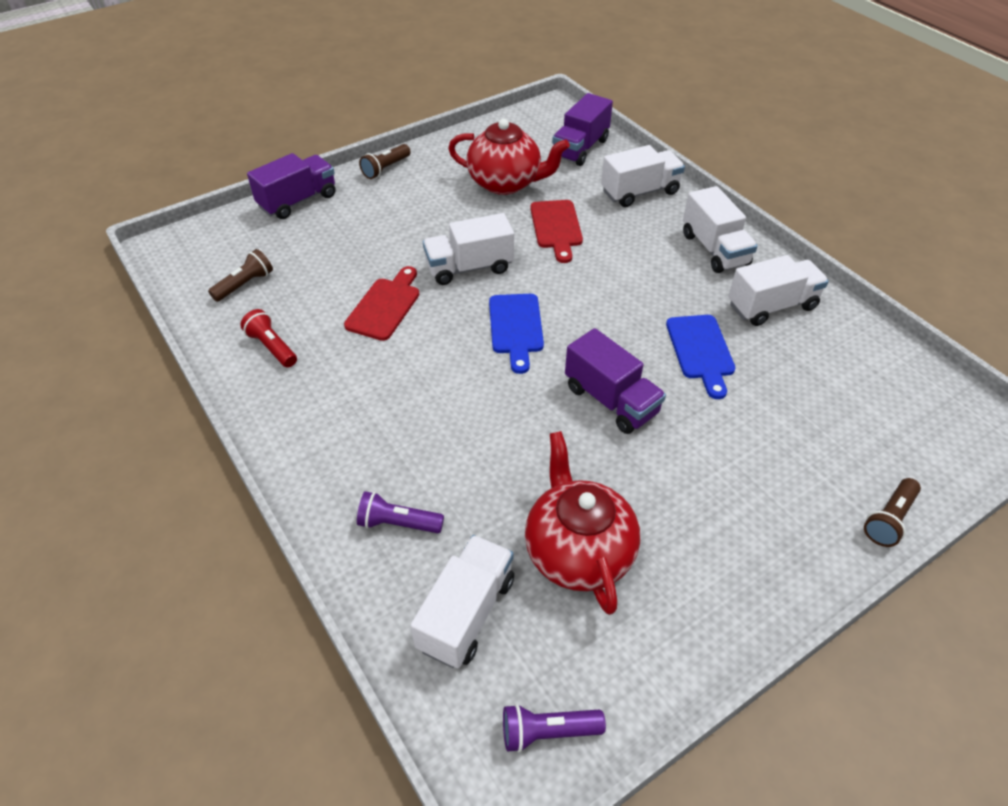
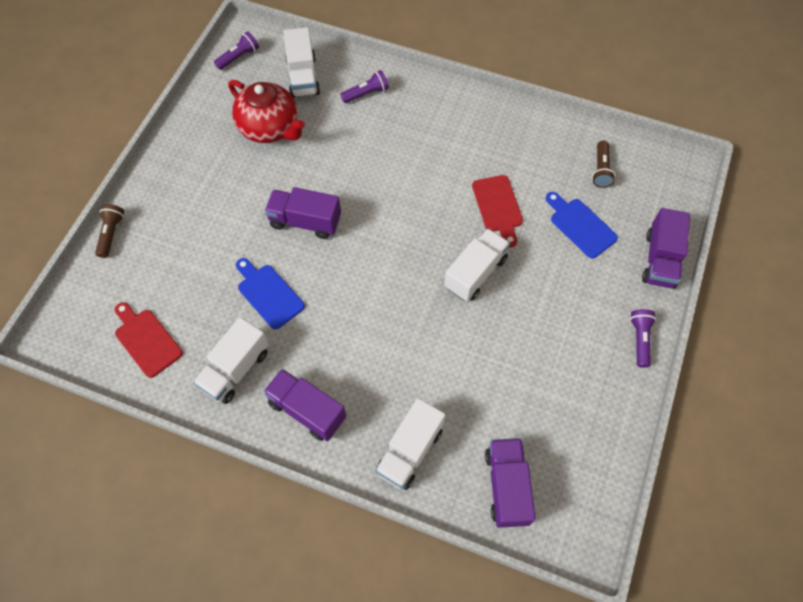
camera: 145 degrees right, 15 degrees up
(272, 347) = (531, 140): red flashlight -> none
(385, 169) = (640, 339): brown flashlight -> purple flashlight
(505, 183) = (529, 387): red teapot -> none
(516, 328) = (401, 240): blue cutting board -> blue cutting board (580, 225)
(556, 227) = (446, 356): red cutting board -> red cutting board (146, 340)
(714, 249) = (307, 410): white truck -> purple truck

